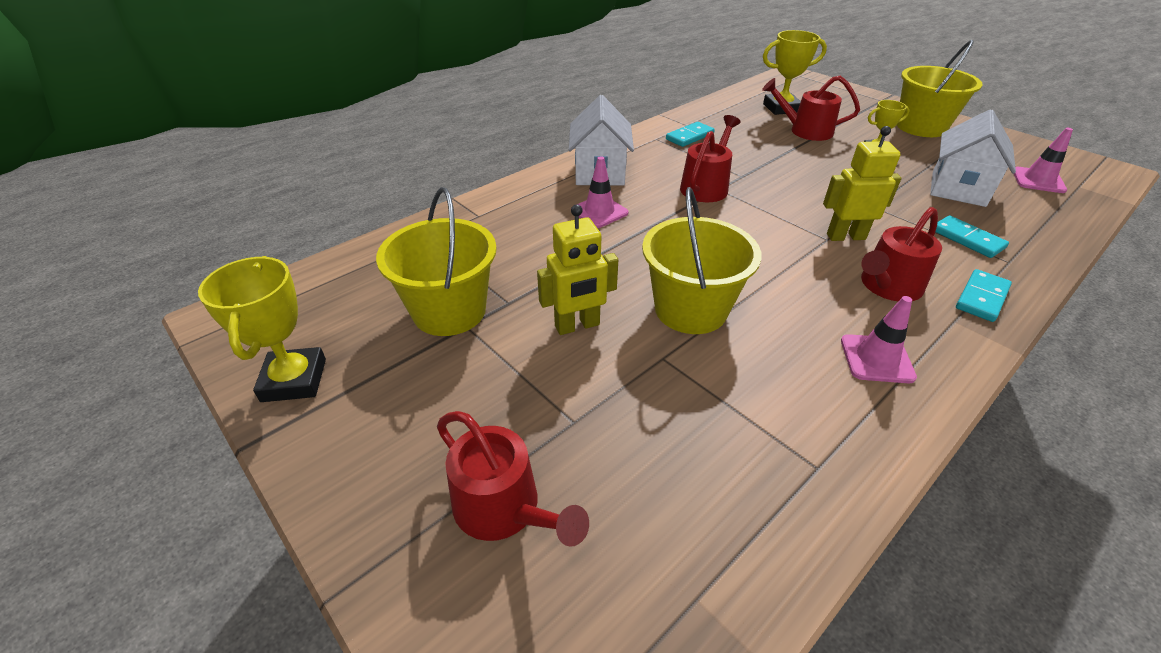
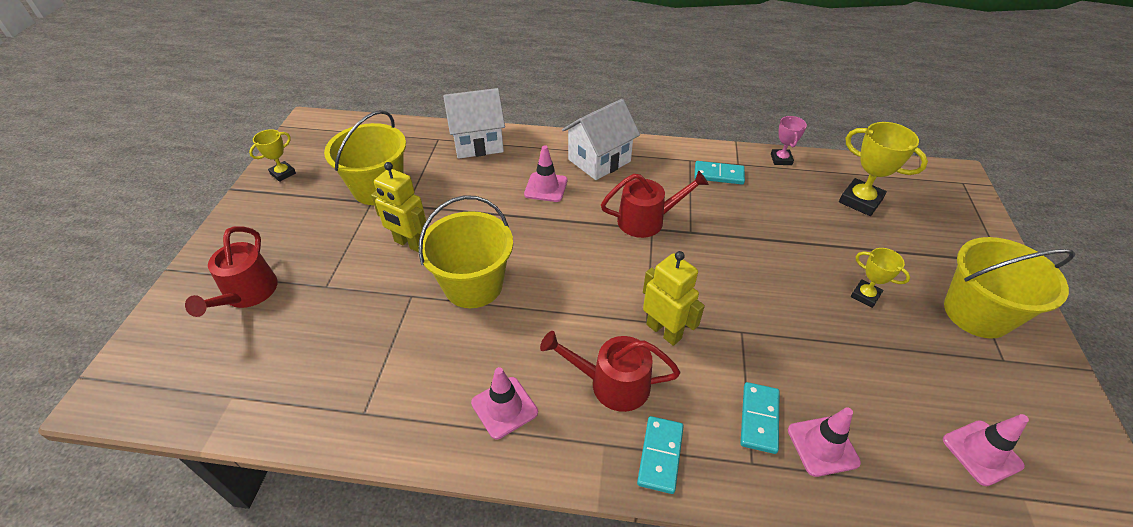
camera: 50 degrees right, 5 degrees up
(294, 380) = (283, 173): yellow trophy -> yellow trophy, size x0.59
(703, 110) = (781, 159): none -> pink trophy
(805, 131) = (834, 235): red watering can -> none
(958, 188) = (862, 384): white house -> white house (478, 143)
(982, 298) = (660, 455): turquoise domino -> turquoise domino turned 75 degrees counterclockwise
(1006, 227) = (822, 446): none -> pink traffic cone

